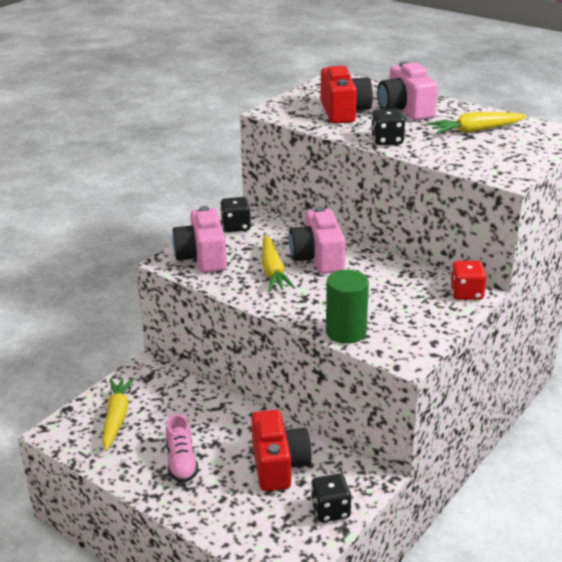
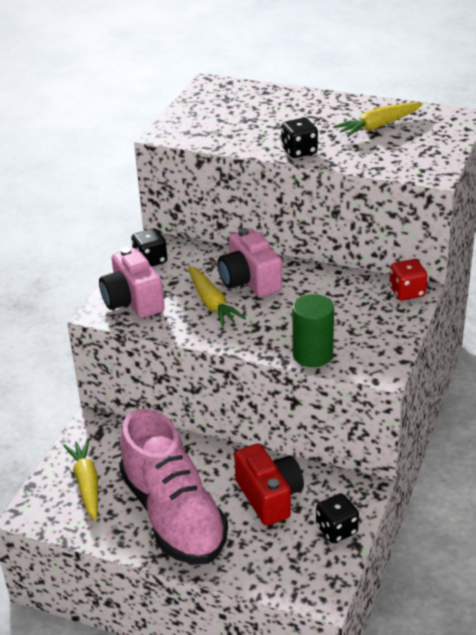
camera: 15 degrees left, 5 degrees up
(181, 462) = (173, 515): pink shoe -> pink shoe, size x2.29
(344, 112) = (239, 124): red camera -> none
(405, 110) = (299, 112): pink camera -> none

